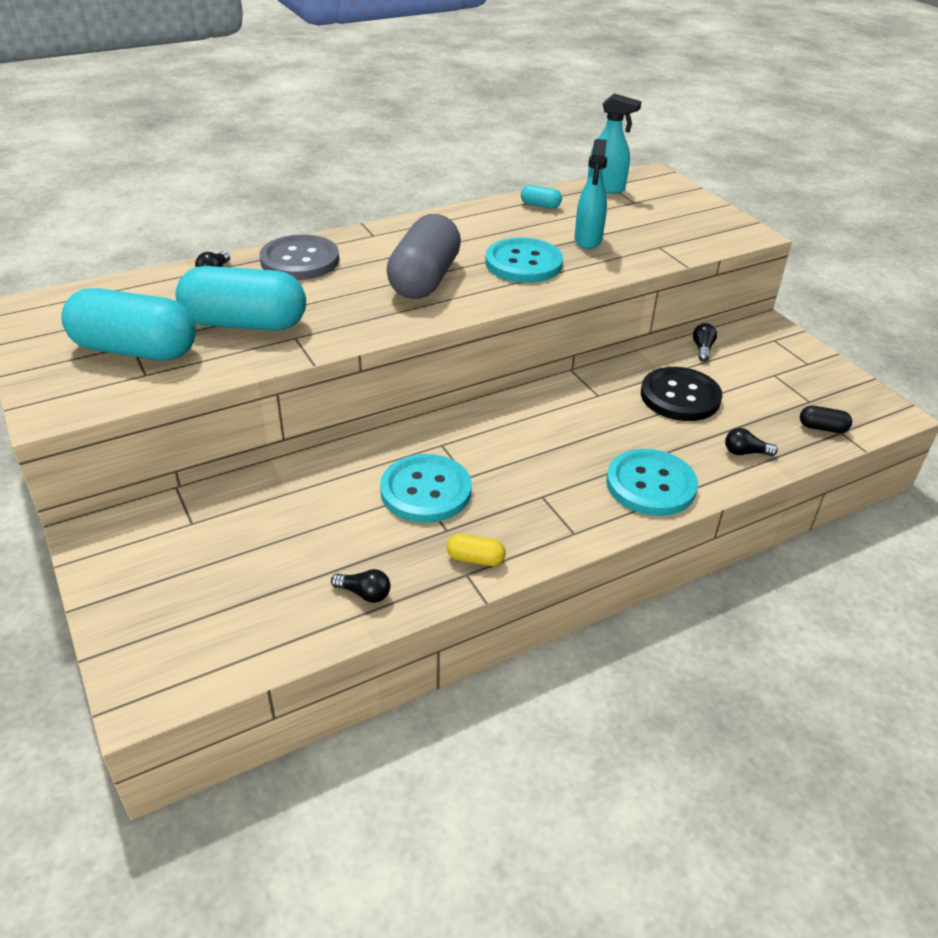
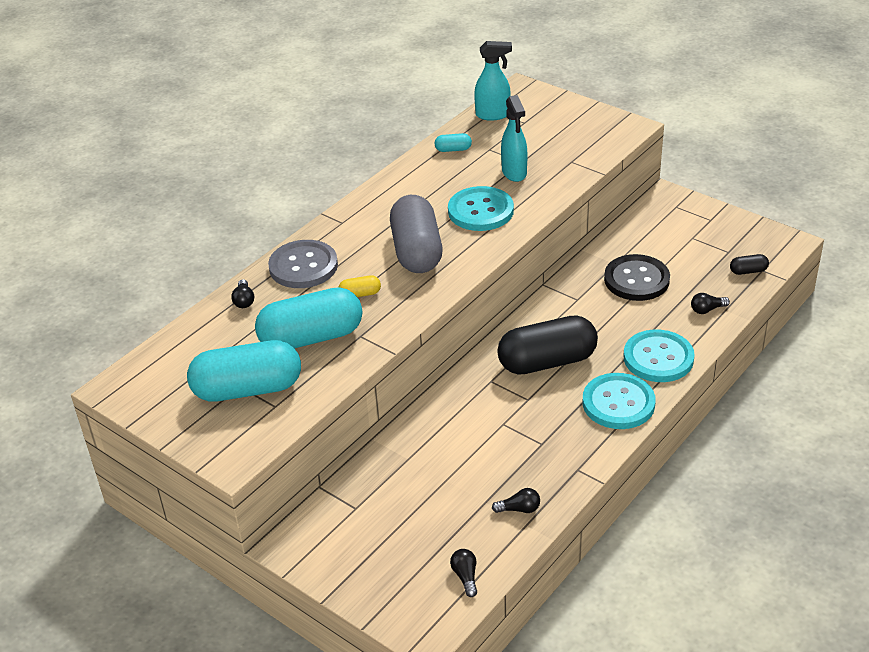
camera: 20 degrees left, 0 degrees up
(426, 491) = (506, 420): turquoise button -> turquoise button (618, 403)
(475, 559) = (576, 456): yellow capsule -> yellow capsule (360, 294)
(518, 446) = (547, 362): none -> black capsule
(702, 349) = (628, 232): black light bulb -> black light bulb (465, 576)

